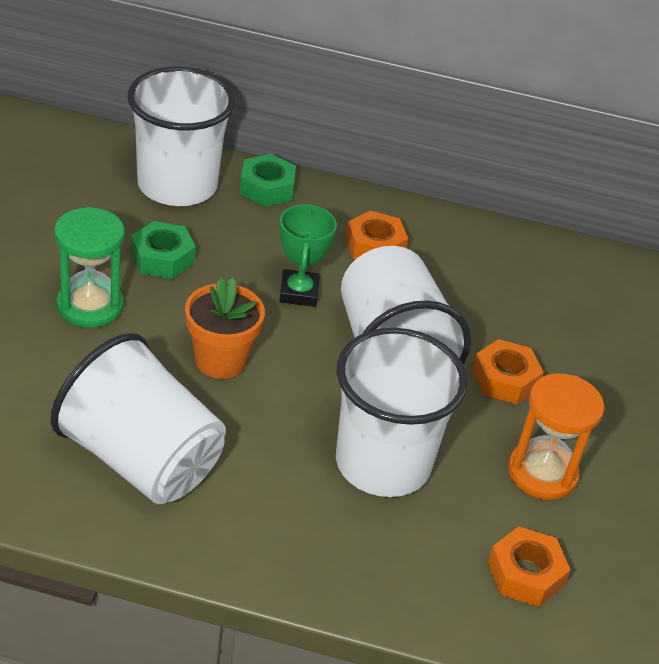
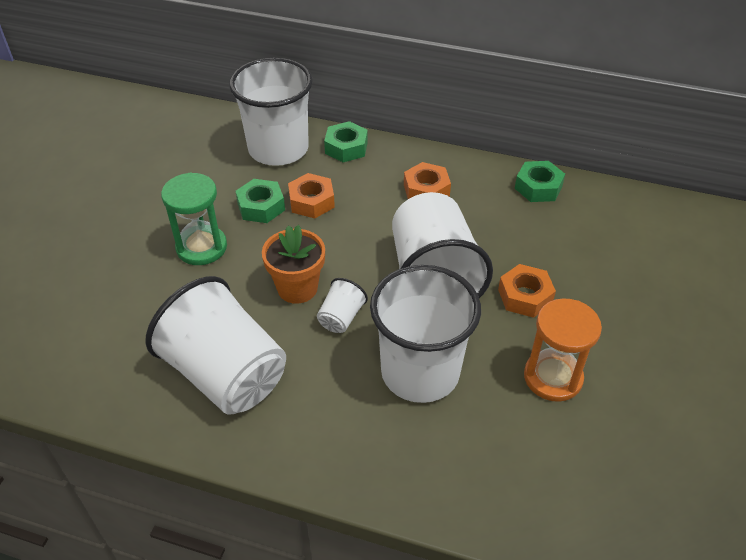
camera: 10 degrees right, 5 degrees up
(279, 397) = (341, 318): none -> white cup
(299, 292) = (364, 230): green trophy -> none
(515, 249) = (538, 187): none -> green nut
(525, 574) = (535, 470): orange nut -> orange nut (311, 201)

